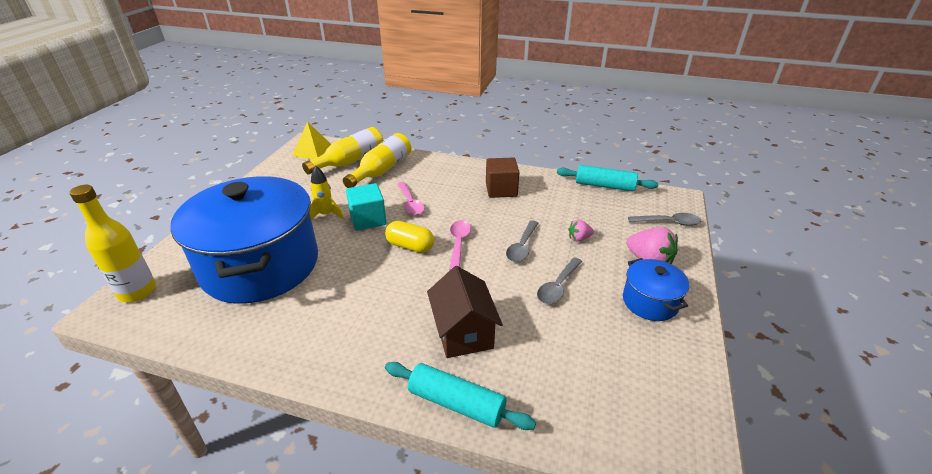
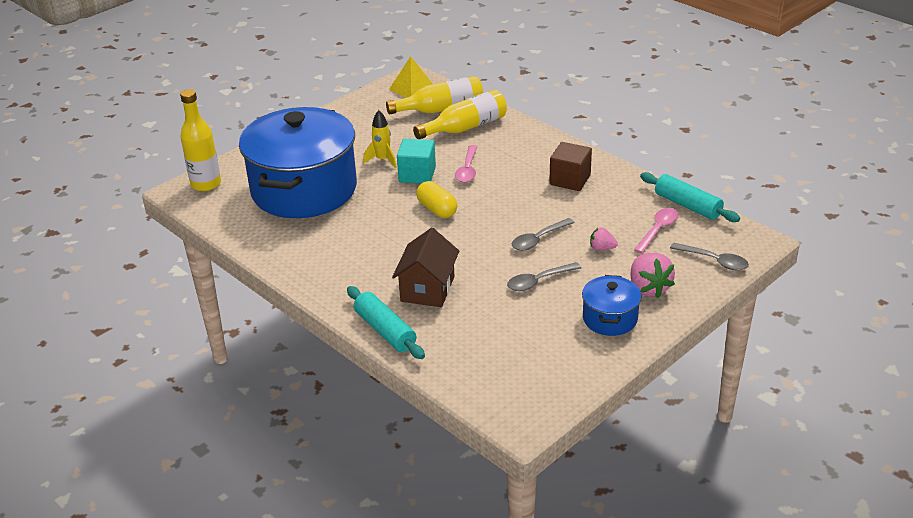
camera: 30 degrees right, 0 degrees up
(458, 243) = (482, 220): pink spoon -> pink spoon (658, 230)

